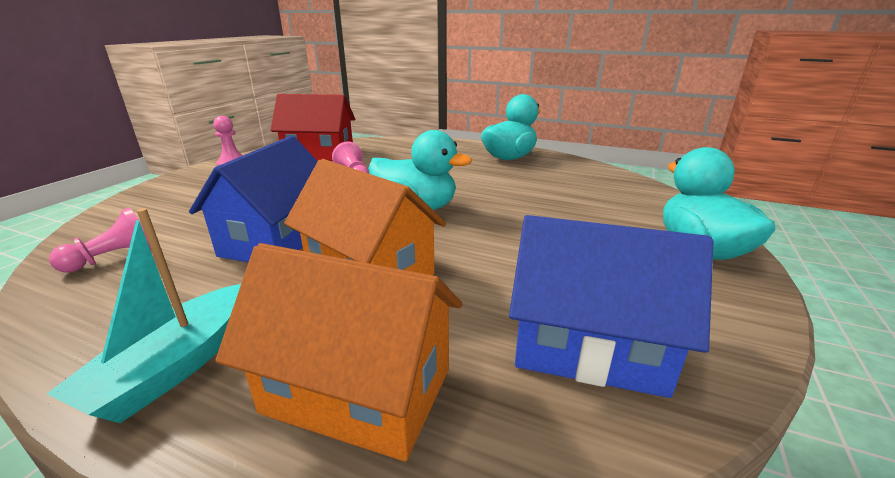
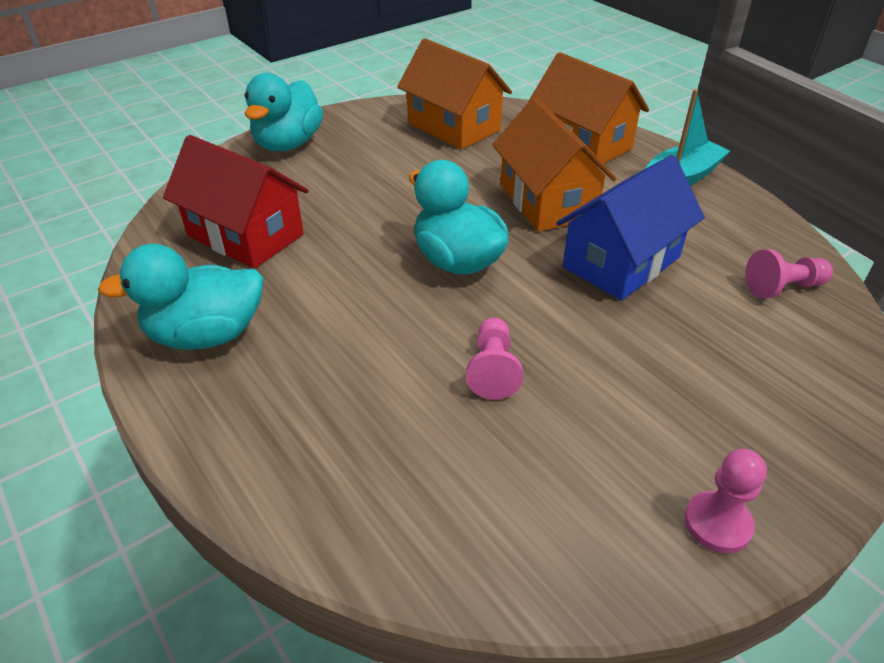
camera: 150 degrees left, 15 degrees up
(319, 154) = (523, 508): red house -> red house (245, 235)
(589, 346) = (453, 126): blue house -> orange house

